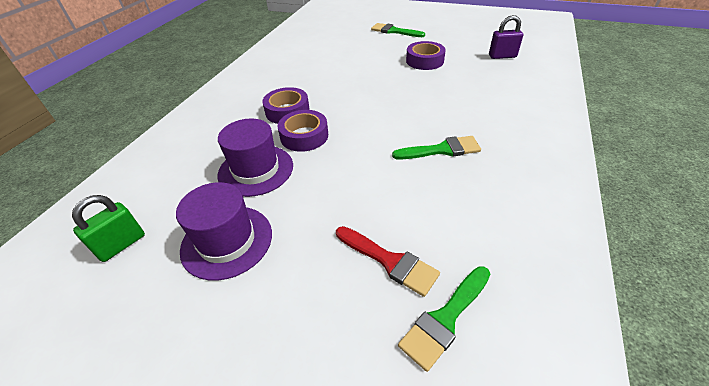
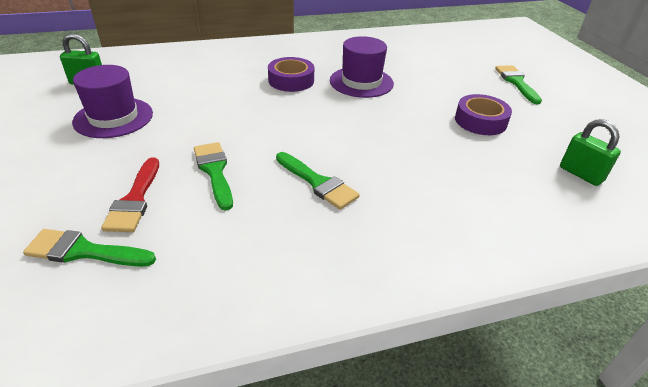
camera: 50 degrees right, 5 degrees down
(256, 170) = (199, 97): purple hat -> purple hat (361, 82)
(304, 136) = (263, 101): purple tape -> none
(385, 197) = (214, 171): none -> green brush
(502, 56) = (580, 174): purple padlock -> green padlock

